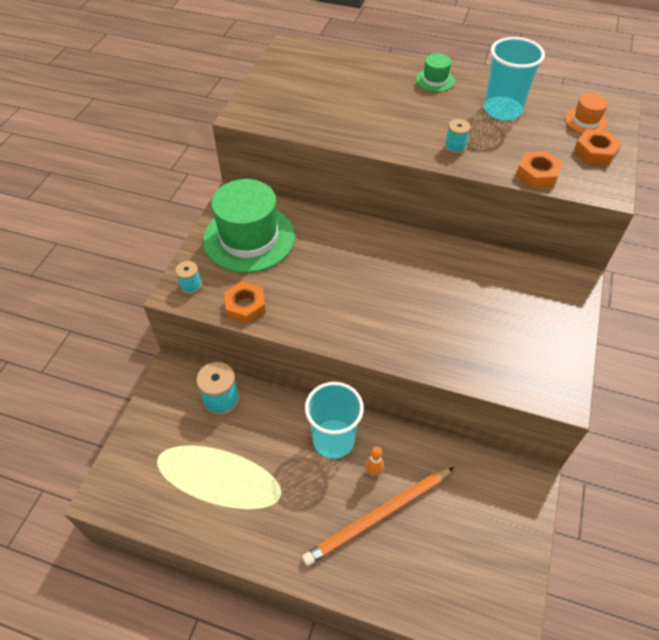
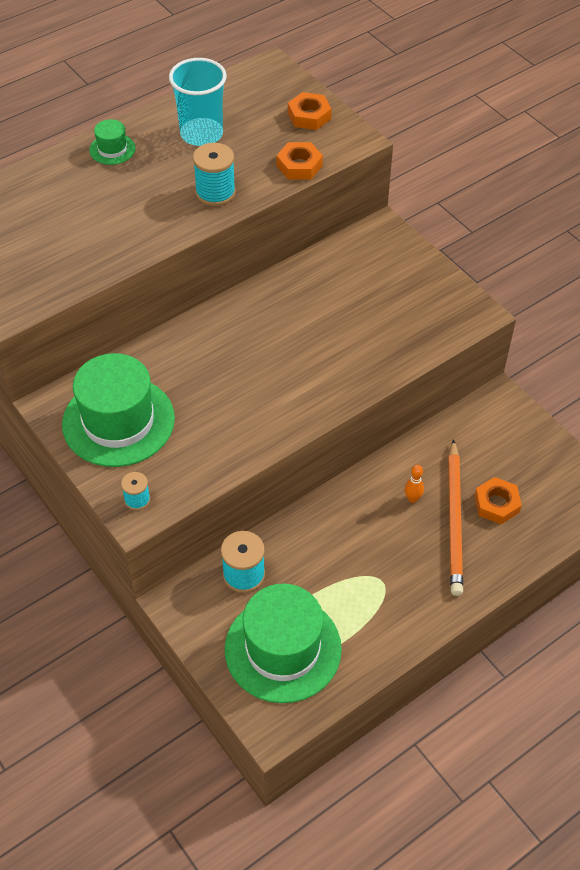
camera: 55 degrees left, 0 degrees up
(174, 463) = (283, 649): none -> green hat
(245, 306) = (203, 468): orange nut -> orange nut (496, 504)
(333, 440) = (359, 509): turquoise cup -> none
(455, 147) = (215, 193): turquoise spool -> turquoise spool, size x1.70
(585, 121) = (269, 95): orange hat -> none

